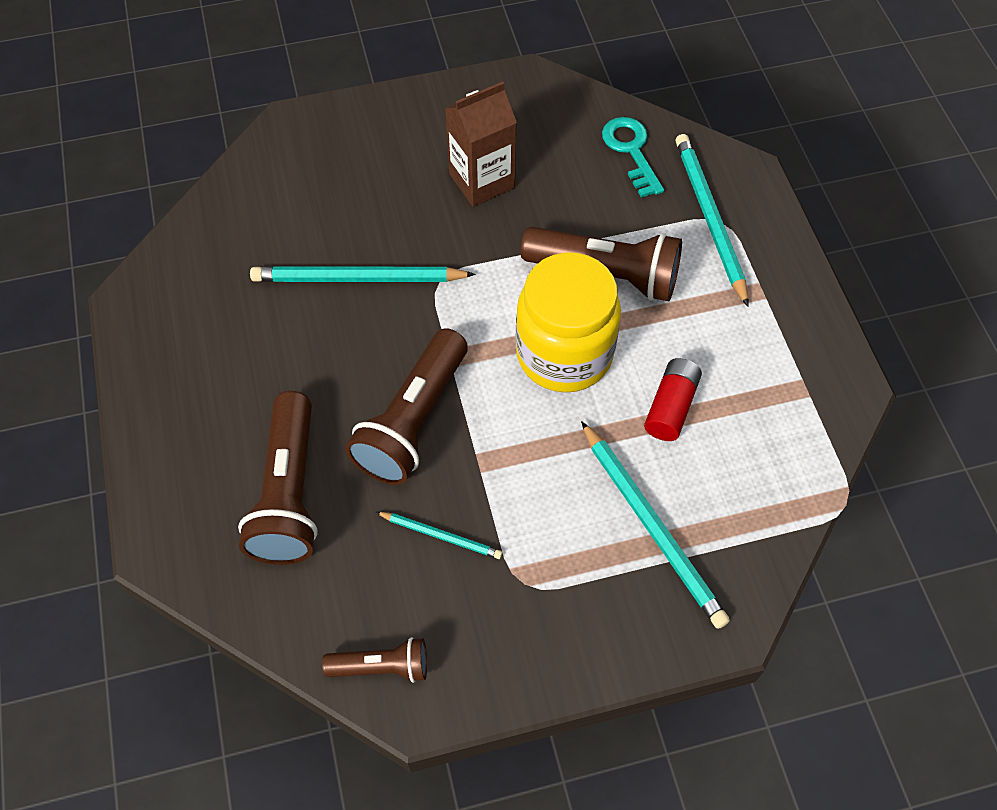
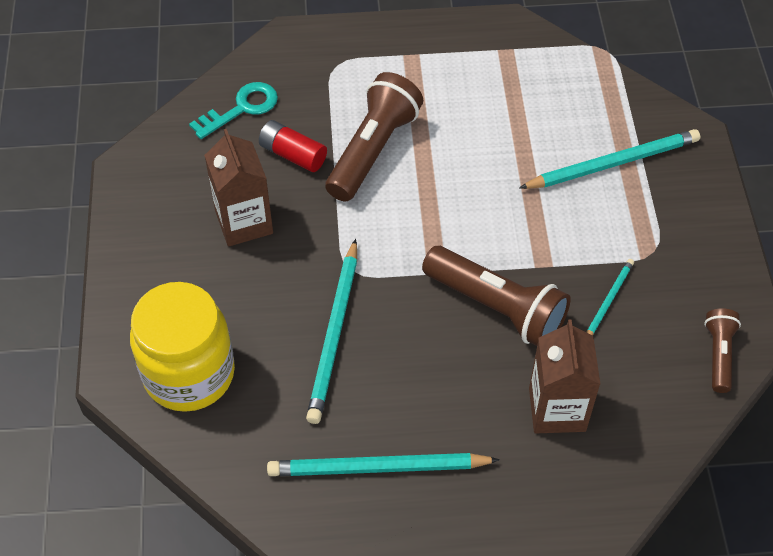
camera: 80 degrees left, 5 degrees down
(289, 494) = (557, 409): brown flashlight -> brown carton
(564, 354) = (448, 191): yellow jar -> yellow jar (189, 374)
(631, 151) = (242, 108): turquoise key -> turquoise key turned 150 degrees clockwise
(671, 407) = (510, 132): red battery -> red battery (293, 154)
(709, 219) = (332, 71): turquoise pencil -> turquoise pencil (379, 468)

